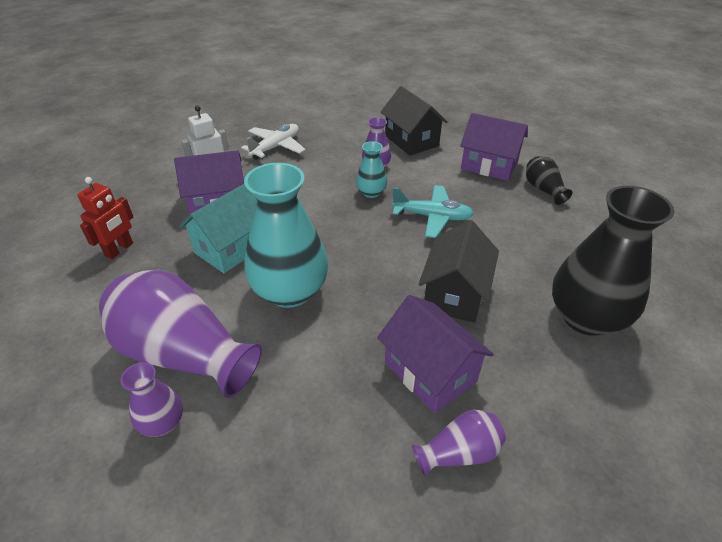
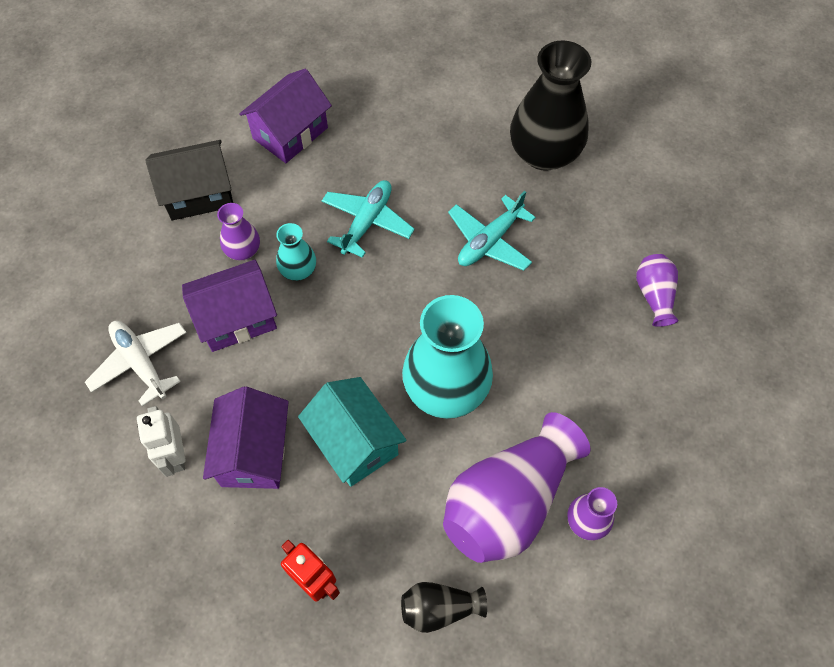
camera: 75 degrees left, 20 degrees up
(430, 372) = (576, 291): purple house -> purple house (237, 318)
(455, 293) = (489, 241): black house -> turquoise plane
(543, 189) = (355, 102): black vase -> black vase (439, 608)

